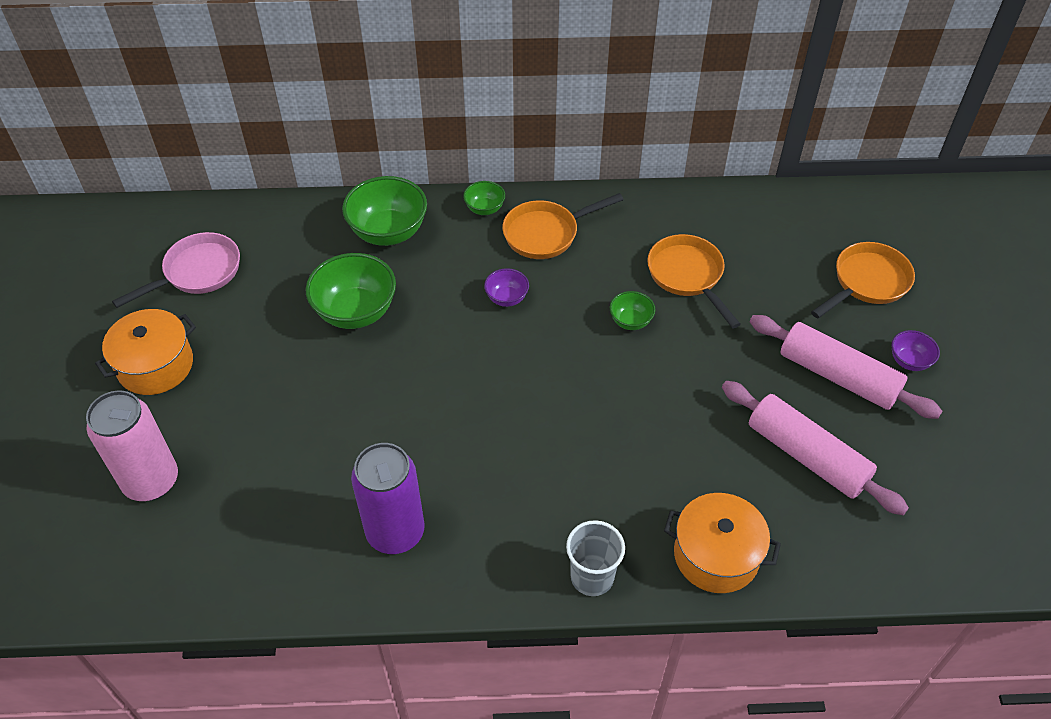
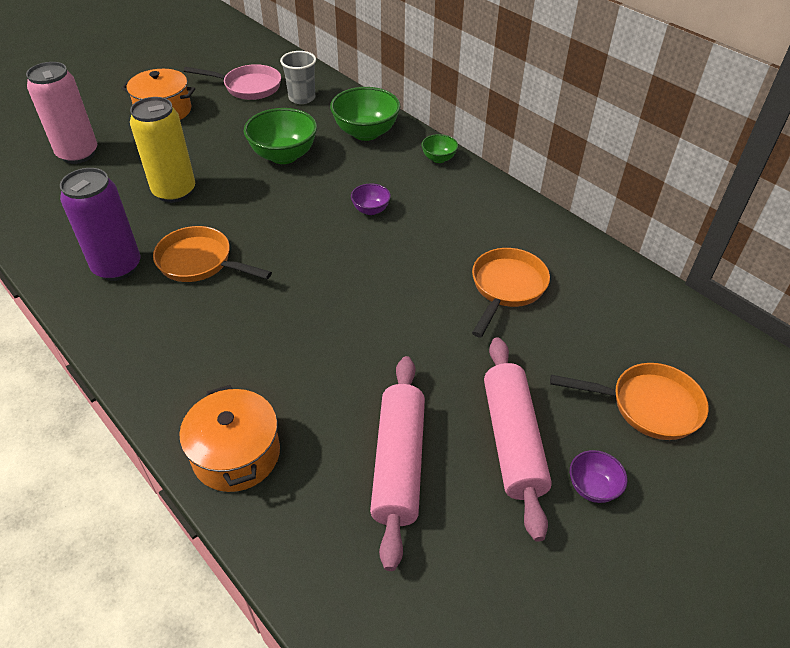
camera: 50 degrees right, 5 degrees down
(319, 428) = (174, 191): none -> yellow can
(546, 233) = (453, 196): orange pan -> orange pan (200, 262)
(592, 577) = (155, 387): grey cup -> grey cup (302, 98)
(630, 321) = (422, 280): green bowl -> none

